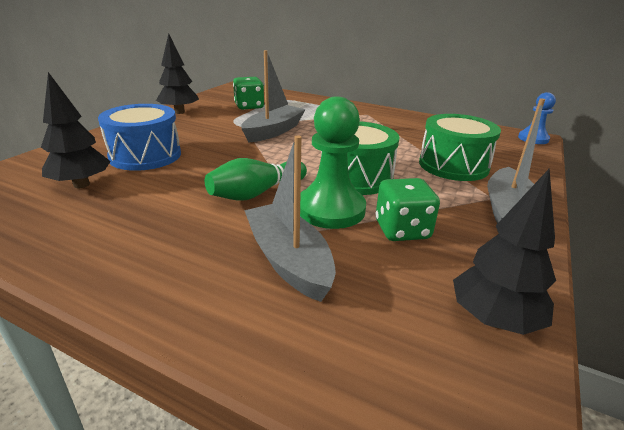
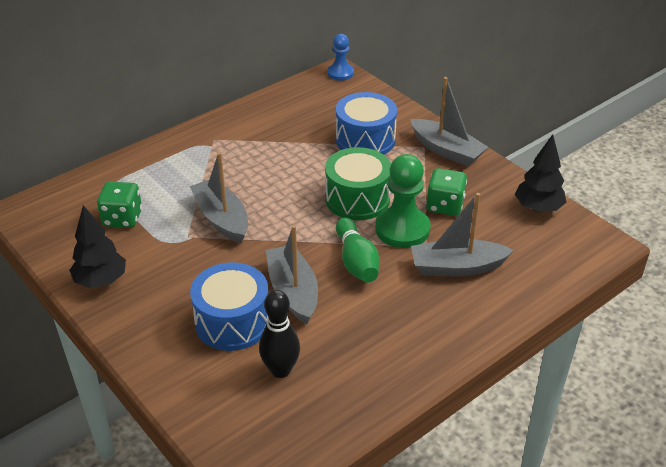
camera: 65 degrees left, 10 degrees up
(81, 184) = (280, 370): black tree -> black bowling pin
(194, 171) = (293, 292): none -> grey boat
(453, 165) = (365, 140): green drum -> blue drum

